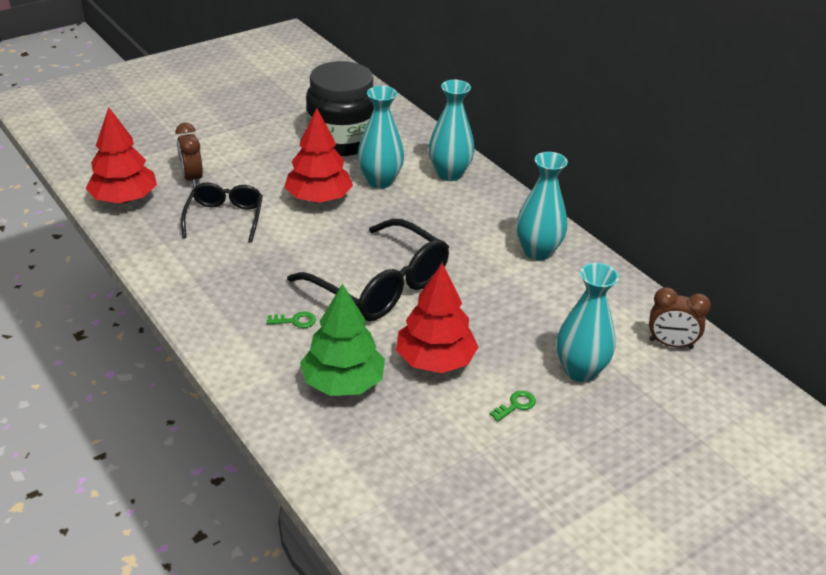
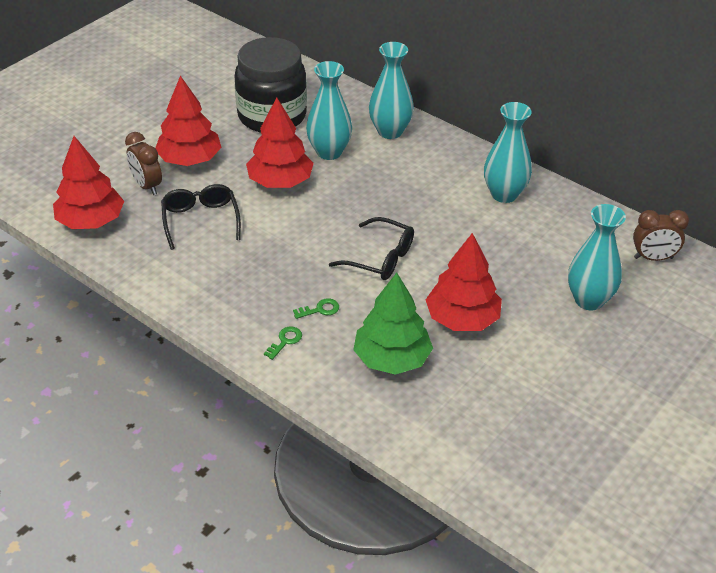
camera: 15 degrees left, 5 degrees up
(244, 164) = (189, 160): none -> red tree
(381, 286) = (380, 258): black glasses -> black glasses, size x0.60
(516, 405) = (549, 344): green key -> green key (285, 341)

